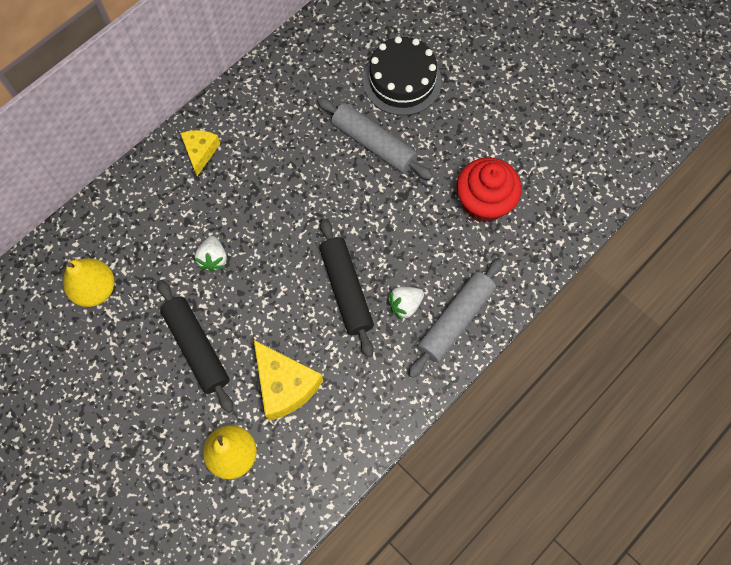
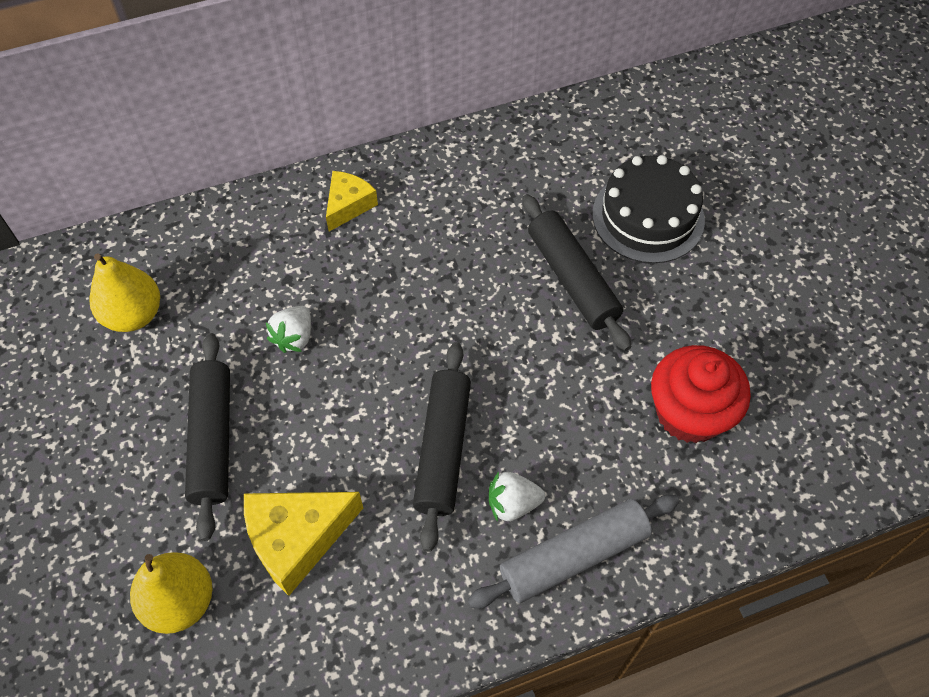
camera: 25 degrees right, 10 degrees down
(285, 385) = (297, 539): yellow cheese -> yellow cheese turned 75 degrees clockwise
(373, 144) = (572, 279): grey rolling pin -> black rolling pin

